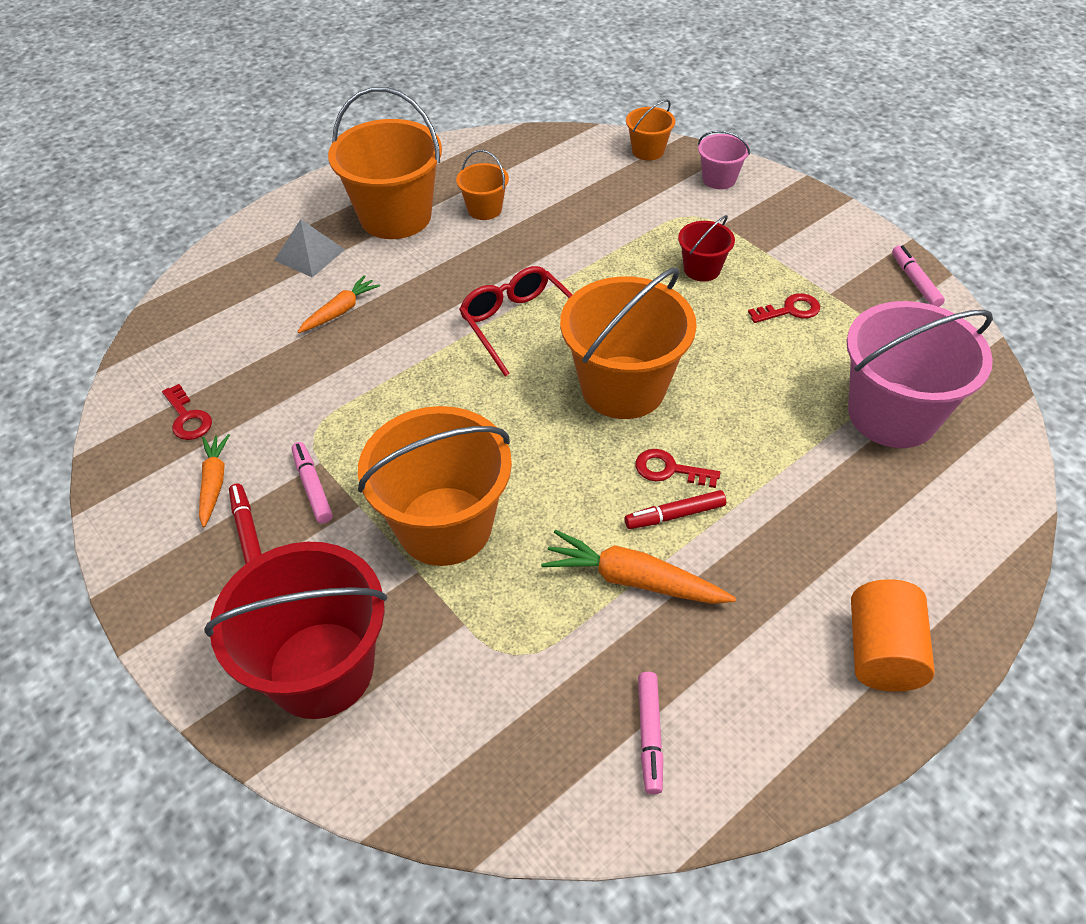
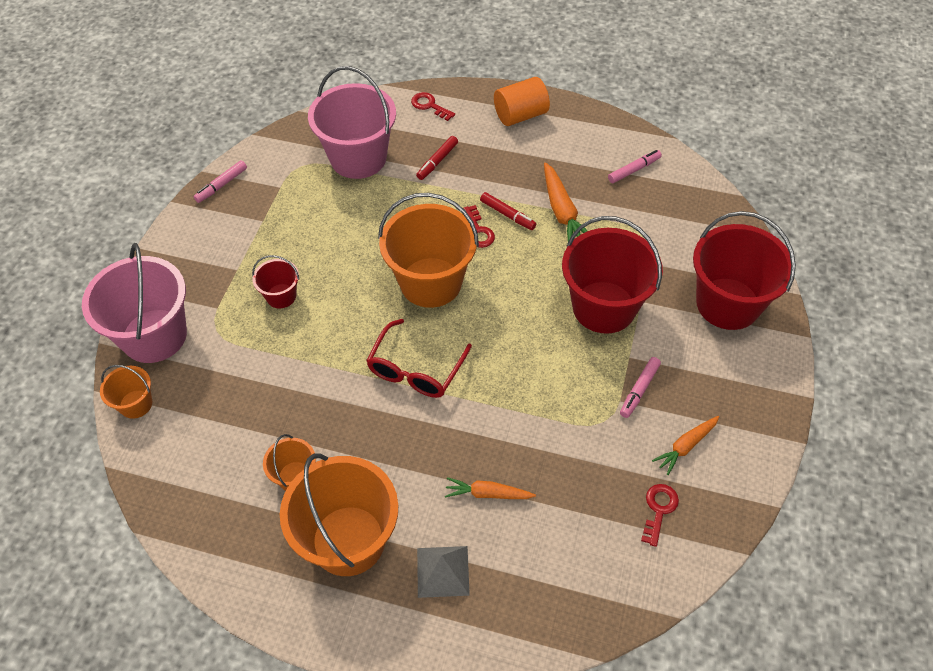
camera: 125 degrees left, 5 degrees up
(247, 531) = (696, 399): red marker -> red marker (437, 161)
(445, 526) = (604, 307): orange bucket -> red bucket
(719, 179) = (154, 336): pink bucket -> pink bucket, size x2.07
(790, 310) = (295, 233): red key -> red key (429, 106)

